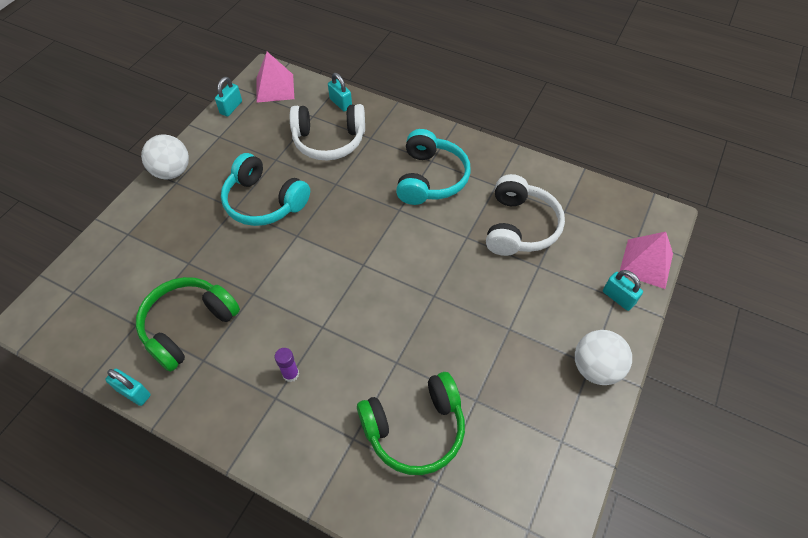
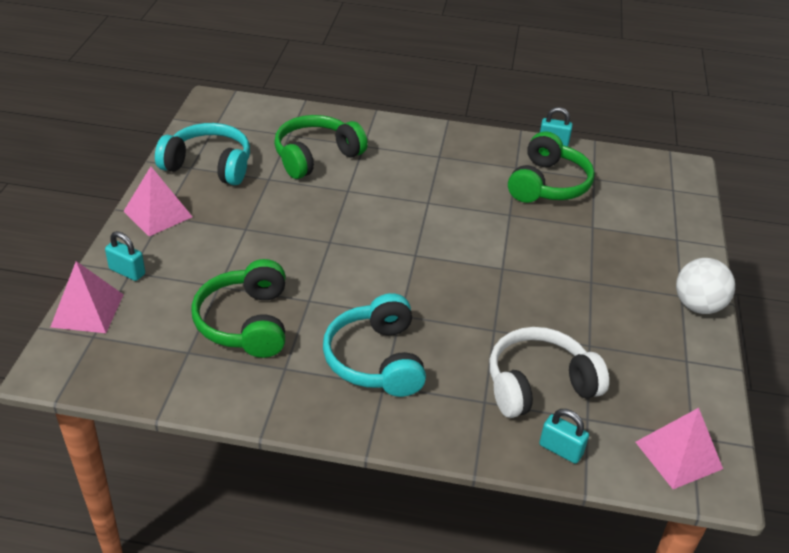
camera: 160 degrees right, 15 degrees down
(231, 108) = (710, 406): turquoise padlock -> none
(264, 202) = (563, 294): turquoise headphones -> turquoise headphones (209, 165)
(290, 374) = (436, 170): purple glue stick -> none
(519, 227) = (246, 322): white headphones -> green headphones
(595, 368) = (157, 214): white ball -> pink pyramid

